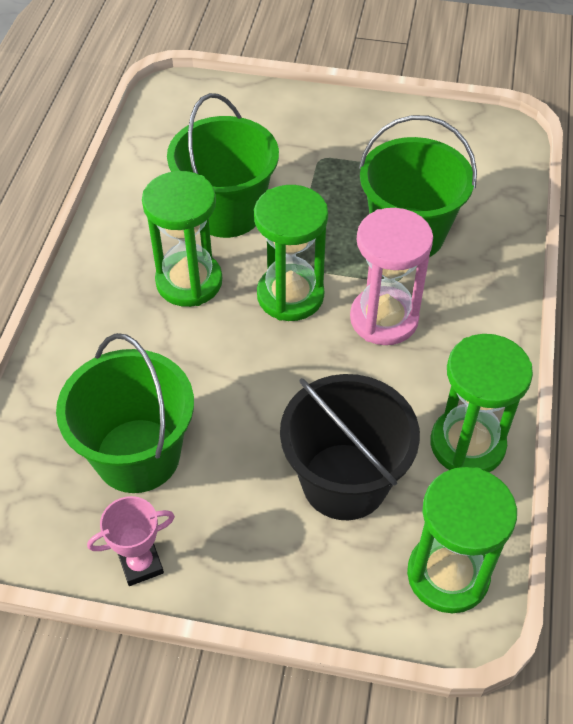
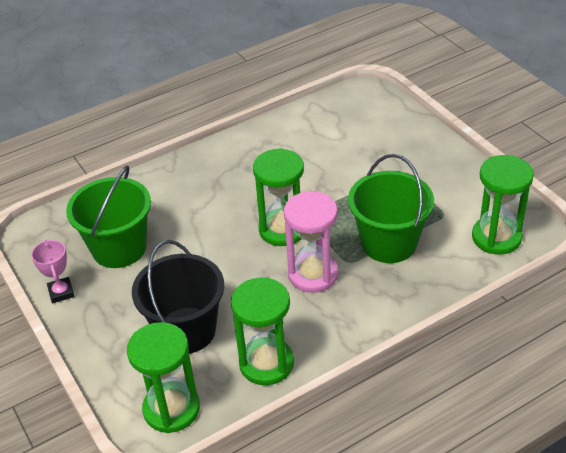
camera: 50 degrees right, 10 degrees down
(141, 564) = (61, 292): pink trophy -> pink trophy turned 45 degrees clockwise
(189, 282) = (244, 189): green hourglass -> green hourglass (496, 237)
(227, 212) = (309, 169): green bucket -> none

